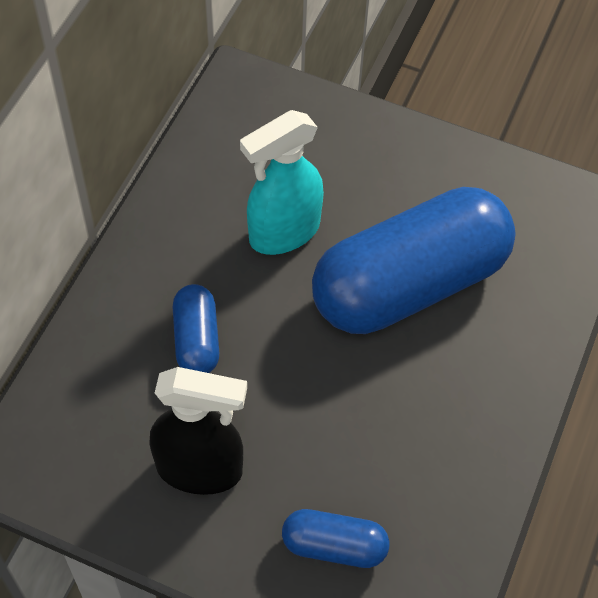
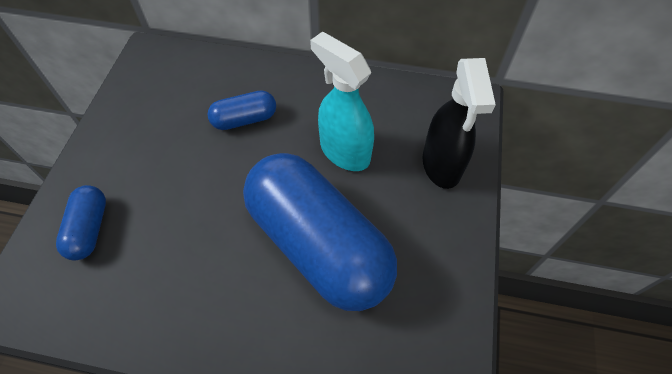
camera: 80 degrees right, 0 degrees up
(200, 469) = (147, 140): black spray bottle -> black spray bottle (441, 165)

